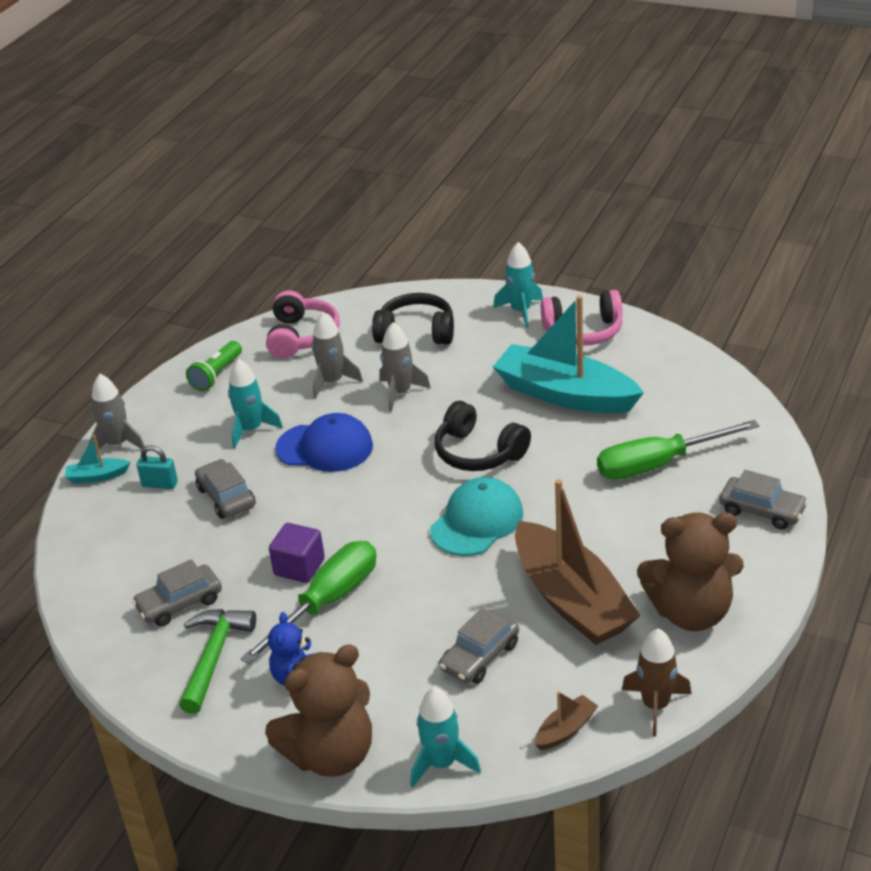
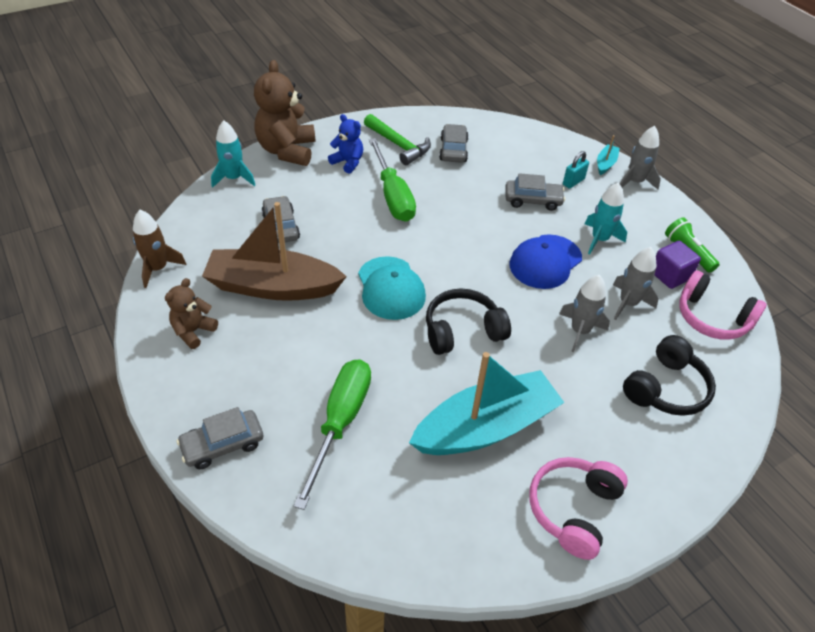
camera: 120 degrees right, 10 degrees up
(299, 567) = (434, 199): purple cube -> purple cube (670, 275)
(521, 311) = (648, 484): turquoise rocket -> none
(565, 730) = (193, 227): brown boat -> none
(691, 612) = (193, 331): brown teddy bear -> brown teddy bear, size x0.55

